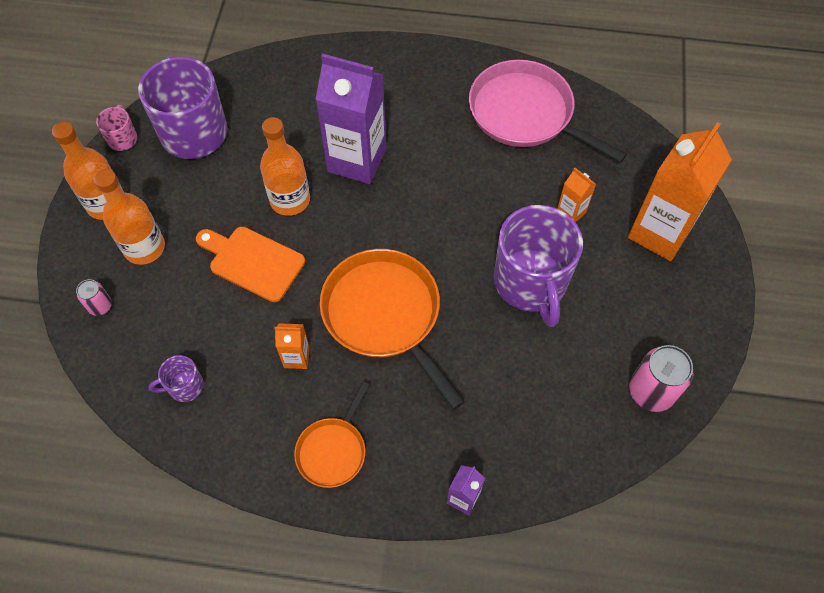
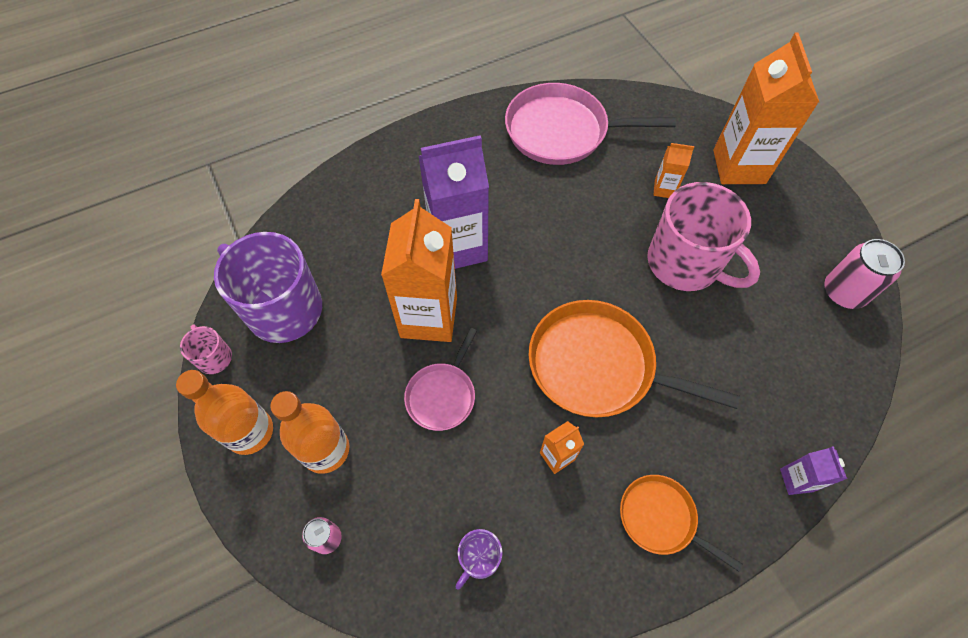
camera: 35 degrees left, 0 degrees up
(252, 262) = (442, 395): orange cutting board -> pink pan
(290, 200) = (429, 317): orange bottle -> orange carton
(333, 450) = (661, 518): orange pan -> orange pan turned 135 degrees clockwise
(530, 282) = (685, 263): purple mug -> pink mug

